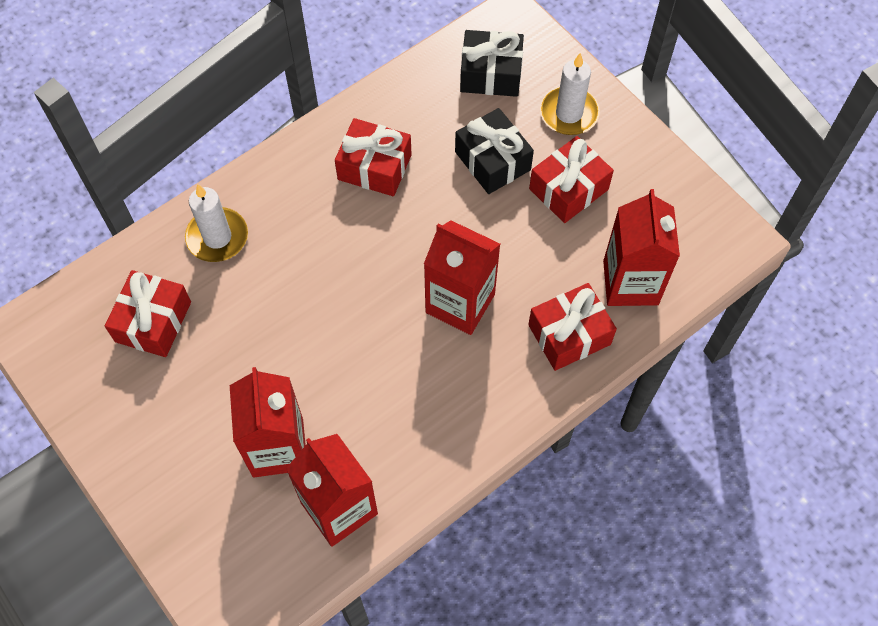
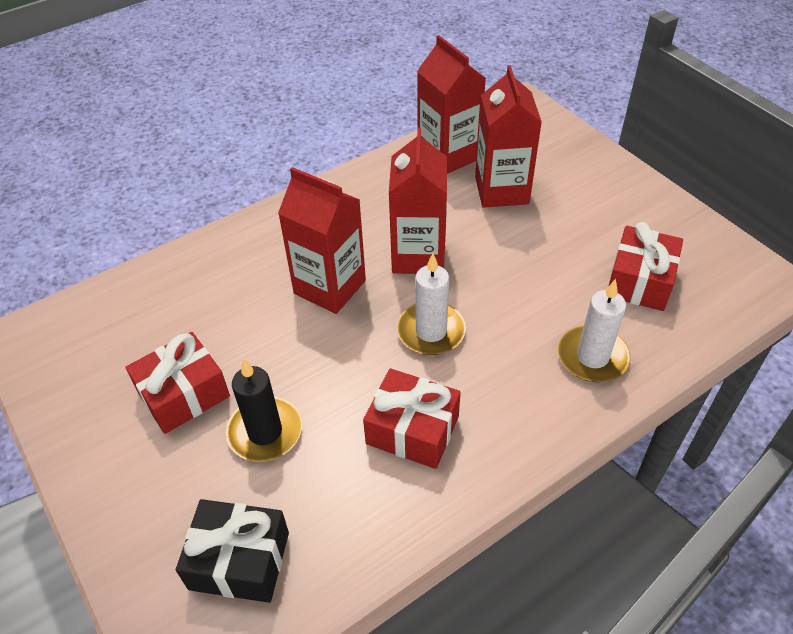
camera: 175 degrees left, 15 degrees down
(492, 161) = (265, 432): black gift -> black candle
(569, 113) = (149, 492): white candle -> white candle (431, 331)
(569, 335) = (229, 259): red gift -> none
(630, 282) = (153, 299): red carton -> red carton (418, 255)

